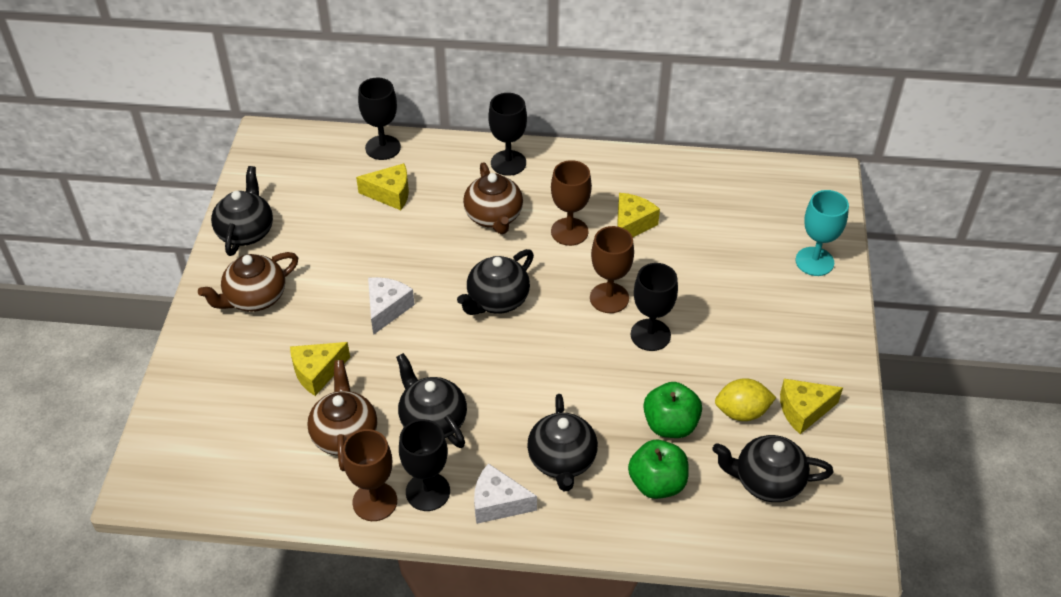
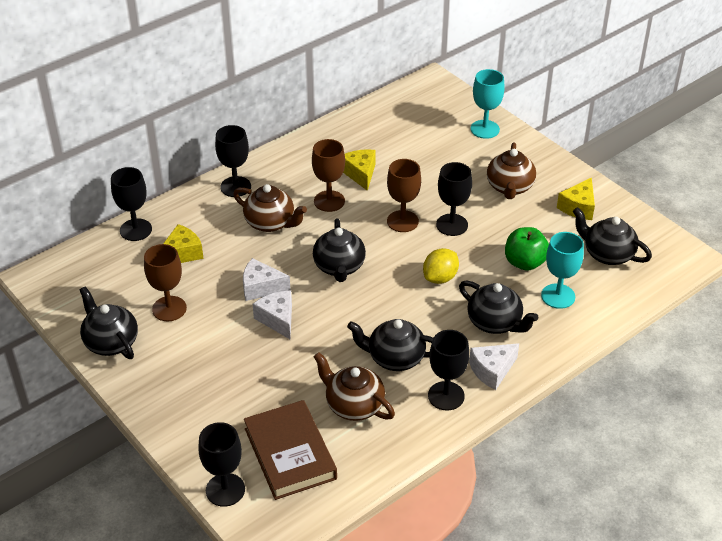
camera: 45 degrees left, 5 degrees down
(165, 422) = (225, 490): none -> black goblet
(245, 433) = (290, 453): none -> brown book
(254, 298) = (178, 375): brown teapot -> brown teapot (509, 187)
(317, 372) = (285, 386): yellow cheese -> none
(375, 501) = (423, 425): brown goblet -> brown goblet (169, 309)
(411, 270) = (261, 287): none -> white cheese
(657, 483) = (558, 296): green apple -> turquoise goblet
(742, 412) = (550, 230): yellow lemon -> yellow lemon (440, 278)
(767, 481) = (607, 254): black teapot -> black teapot turned 75 degrees clockwise

